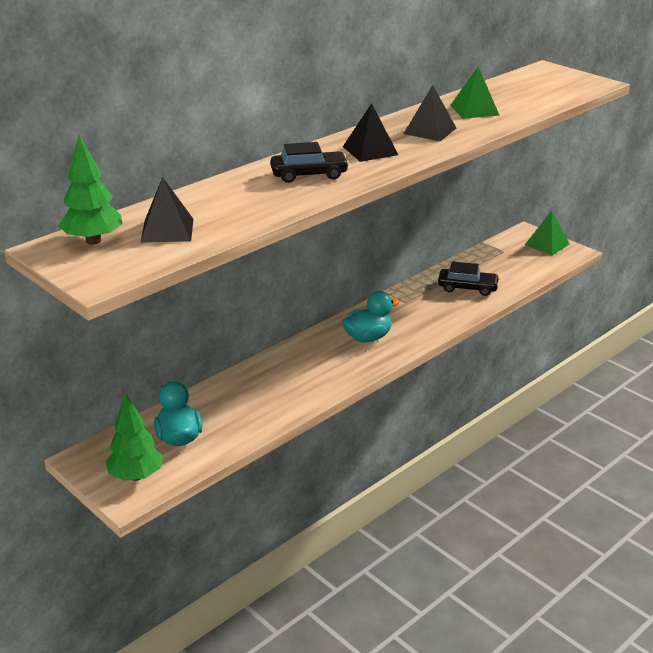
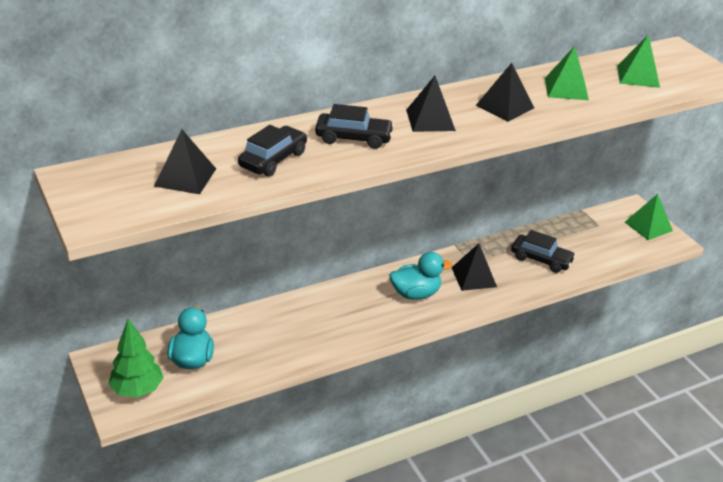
camera: 15 degrees right, 5 degrees up
(93, 240) = (114, 175): green tree -> none
(244, 203) = (273, 160): none -> black car
(414, 313) = (474, 277): none -> black pyramid
(529, 92) = (638, 76): none -> green pyramid

